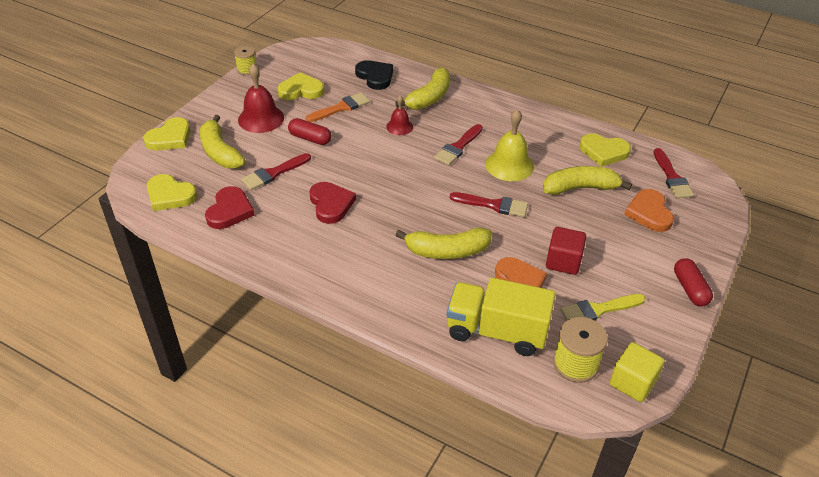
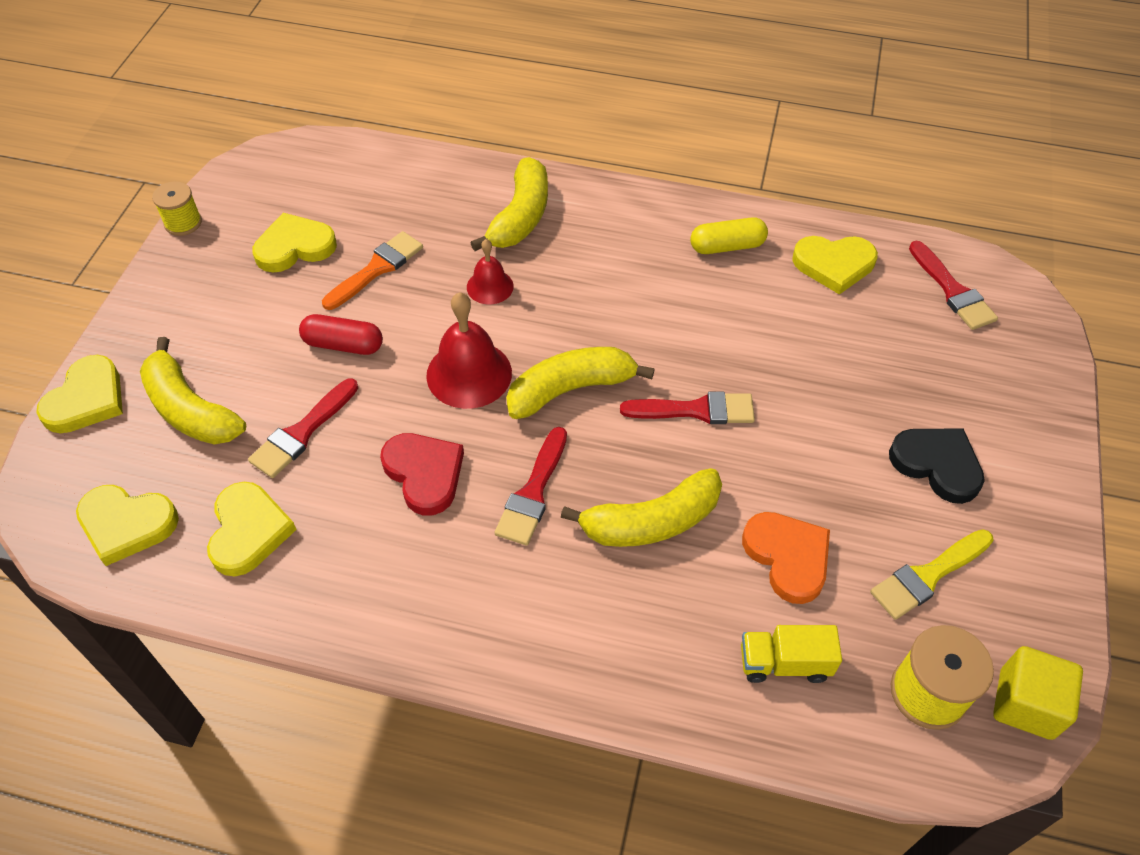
camera: 15 degrees left, 10 degrees up
(229, 211) = (248, 531): red heart -> yellow heart
(261, 118) = (242, 321): red bell -> red bell (469, 374)
(375, 77) = (415, 192): black heart -> black heart (937, 465)
(458, 147) = (601, 306): red brush -> red brush (533, 492)
(496, 331) = (784, 663): yellow truck -> yellow truck, size x0.54
(509, 165) = (695, 324): yellow bell -> none
(543, 132) = (727, 246): none -> yellow capsule
(563, 262) = (843, 495): red cube -> none
(580, 188) = (821, 344): yellow banana -> yellow banana (571, 389)
(649, 213) = (941, 367): orange heart -> none
(690, 289) = (1050, 498): red capsule -> none

